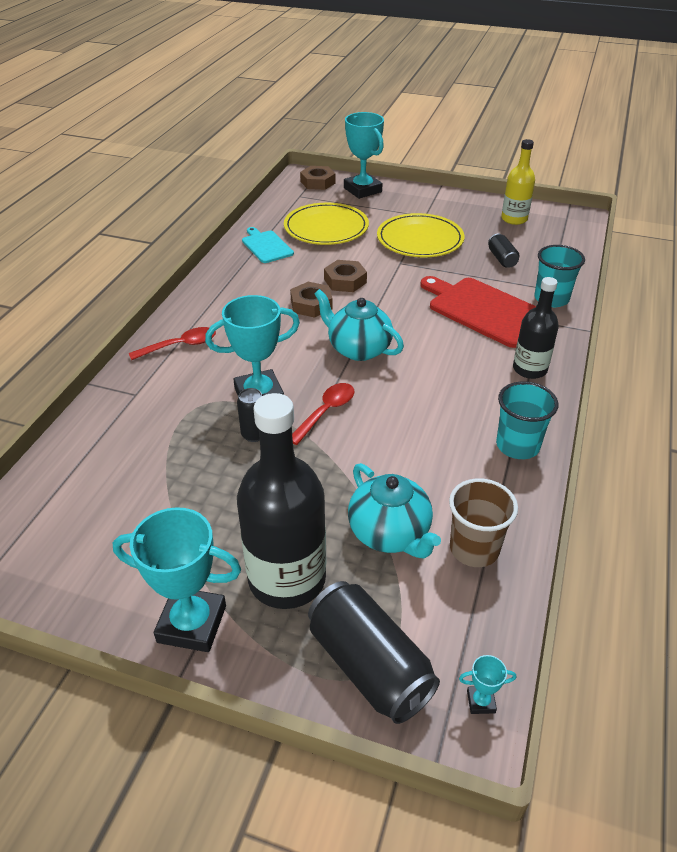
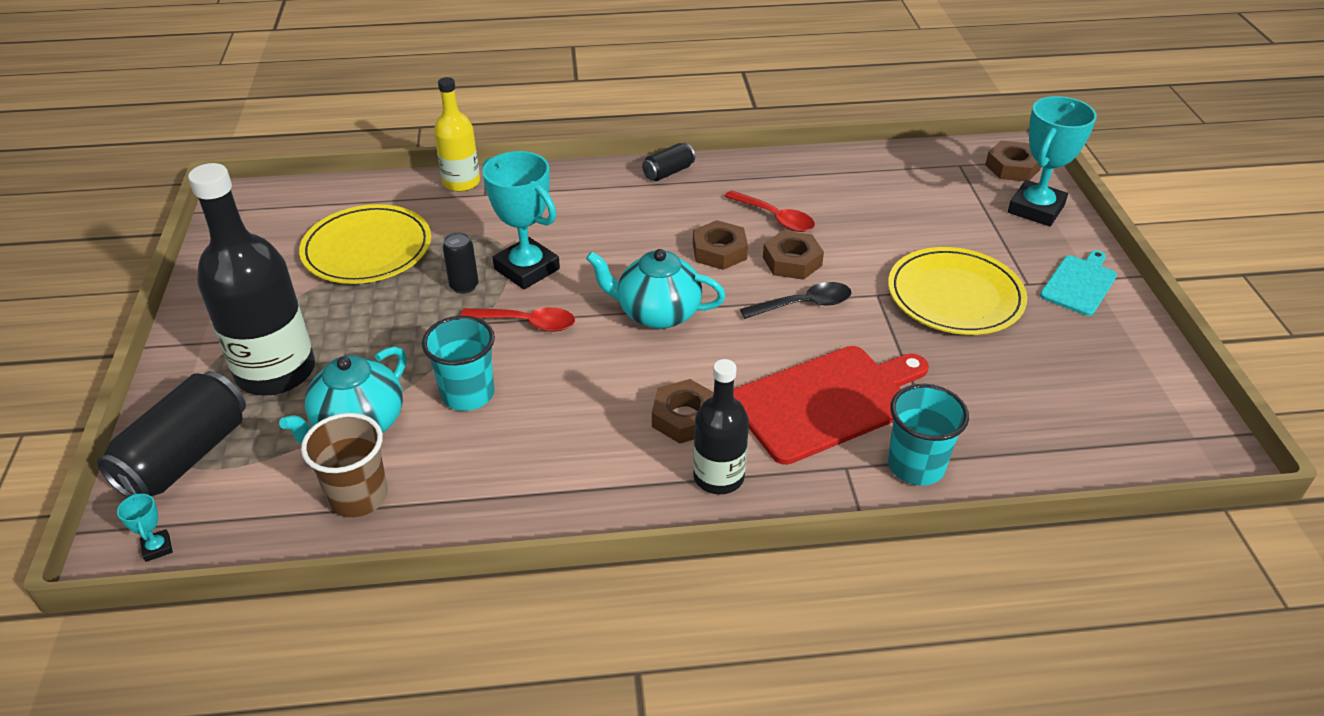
camera: 65 degrees right, 0 degrees up
(180, 346) = (577, 191): red spoon -> red spoon (775, 218)
(192, 624) = (209, 333): turquoise trophy -> none
(266, 246) = (814, 180): turquoise cutting board -> turquoise cutting board (1079, 284)
(326, 228) = (902, 209): yellow plate -> yellow plate (367, 249)
(358, 349) = (657, 313): turquoise teapot -> turquoise teapot turned 90 degrees counterclockwise
(391, 290) = (804, 304): none -> black spoon
(470, 367) = (684, 417): none -> brown nut
(485, 310) = (827, 402): red cutting board -> red cutting board turned 45 degrees clockwise
(502, 259) = (981, 389): black can -> black can (668, 172)
(514, 219) = (1119, 376): yellow bottle -> yellow bottle (461, 182)
(517, 446) = (550, 497): turquoise cup -> turquoise cup (468, 394)

